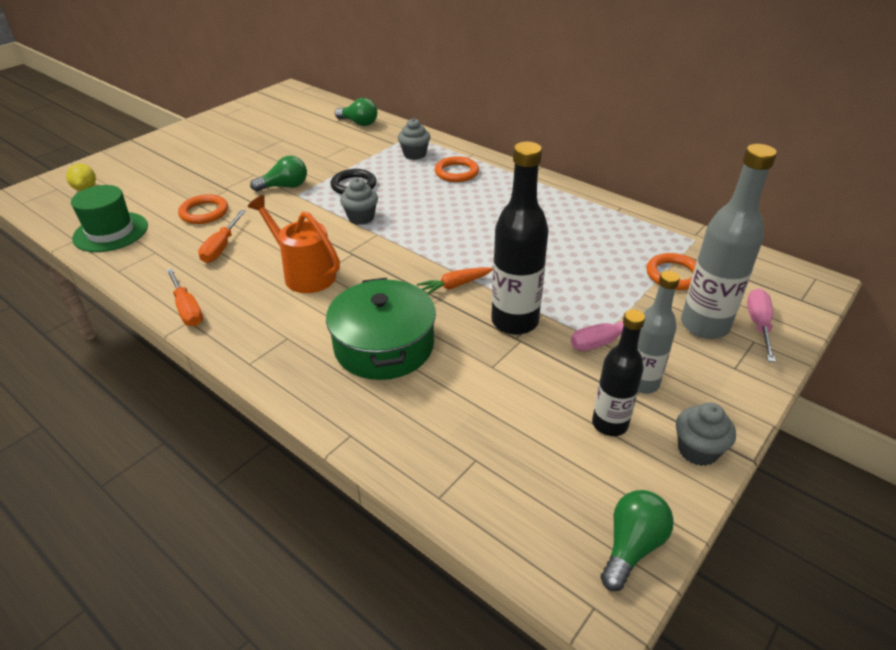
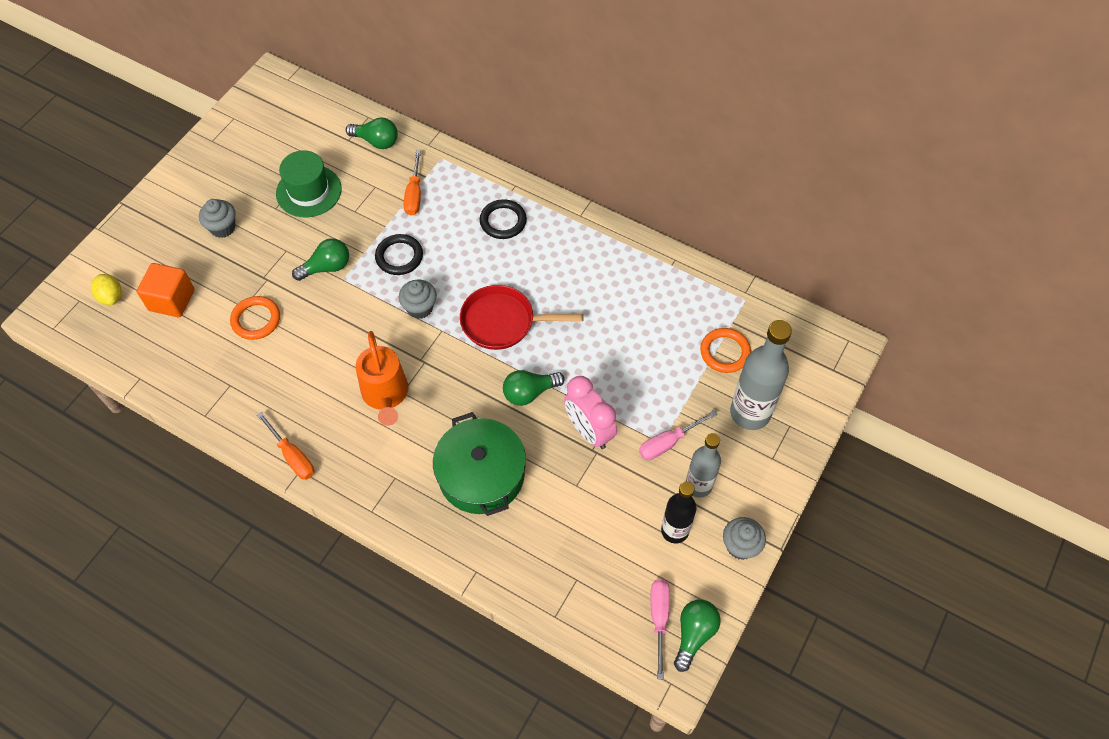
camera: 10 degrees left, 20 degrees up
(111, 232) = (171, 362): green hat -> green hat (309, 191)
(136, 195) = (172, 300): none -> orange cube
(221, 247) = (293, 370): orange screwdriver -> orange screwdriver (414, 194)
(304, 273) = (386, 396): orange watering can -> orange watering can turned 135 degrees counterclockwise
(414, 154) = (452, 195): grey cupcake -> grey cupcake (223, 228)
(440, 233) = (503, 322): none -> red pan
(455, 285) = (529, 392): orange carrot -> green light bulb
(456, 172) = (503, 221): orange ring -> black ring
(514, 321) = (589, 431): black bottle -> pink clock
(758, 325) = (794, 406): pink screwdriver -> pink screwdriver (659, 618)

